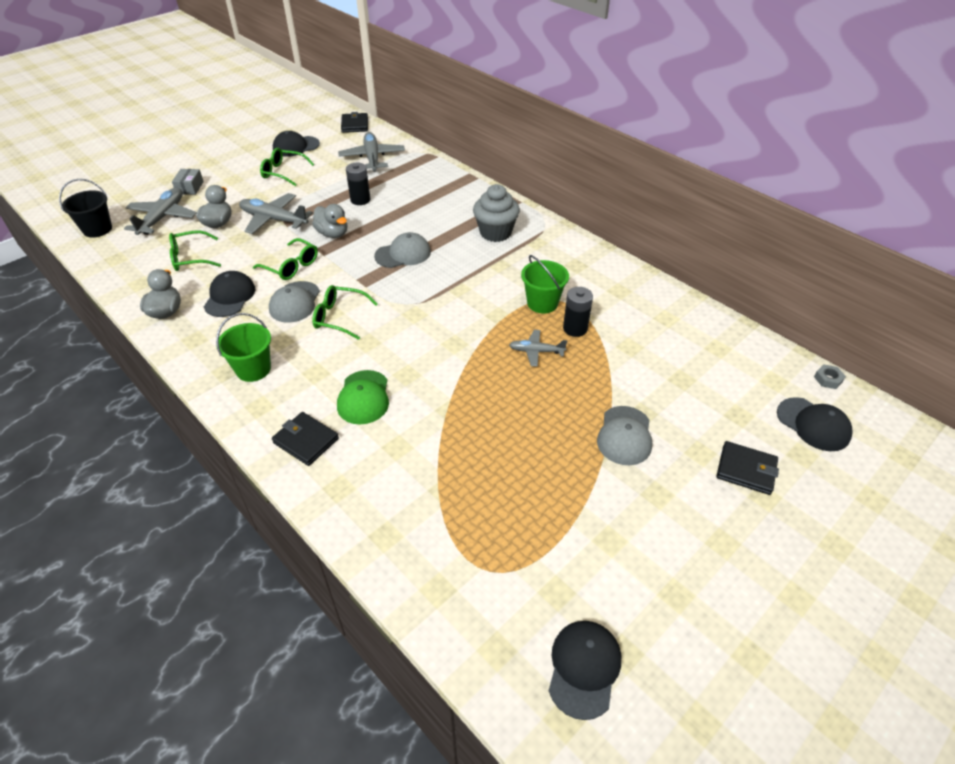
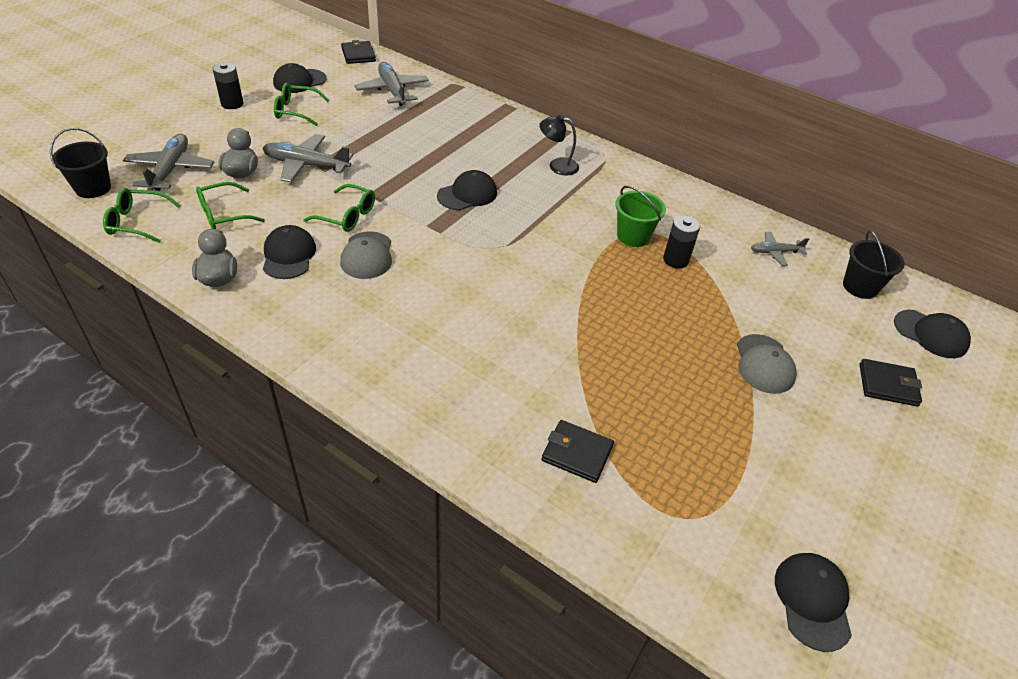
camera: 15 degrees left, 0 degrees up
(190, 188) = (190, 133): grey box -> none
(253, 369) = (348, 334): green bucket -> none
(306, 441) = (439, 406): black wallet -> black wallet (577, 453)
(333, 234) = (380, 177): grey duck -> none
(339, 317) = (424, 268): green glasses -> green glasses (137, 222)
(360, 200) = (397, 138): black battery -> black battery (232, 104)
(363, 397) = (484, 353): green cap -> none
(403, 254) = (467, 194): grey cap -> black cap
(495, 233) = (557, 165): grey cupcake -> black lamp
(536, 351) = (646, 287): grey plane -> grey plane (775, 252)
(754, 370) = (860, 287): none -> black bucket
(828, 379) = (927, 289): grey nut -> none

